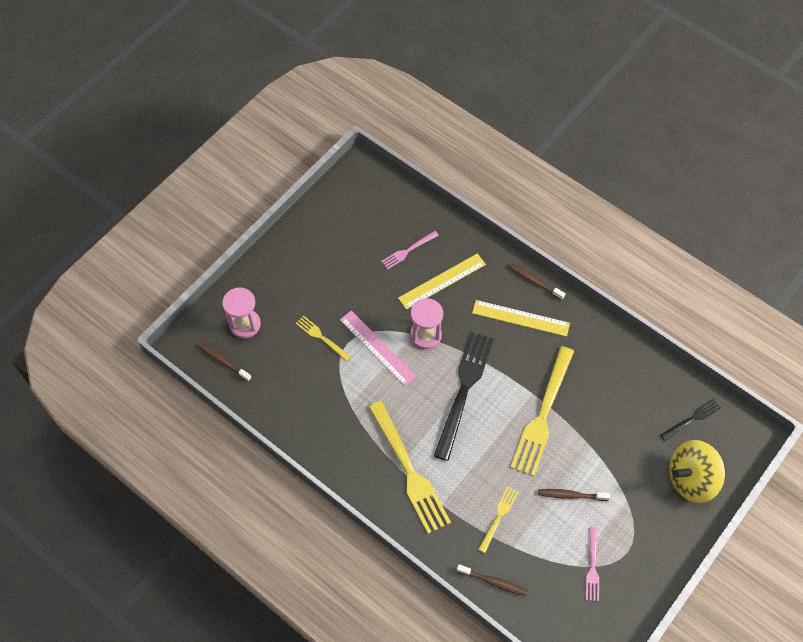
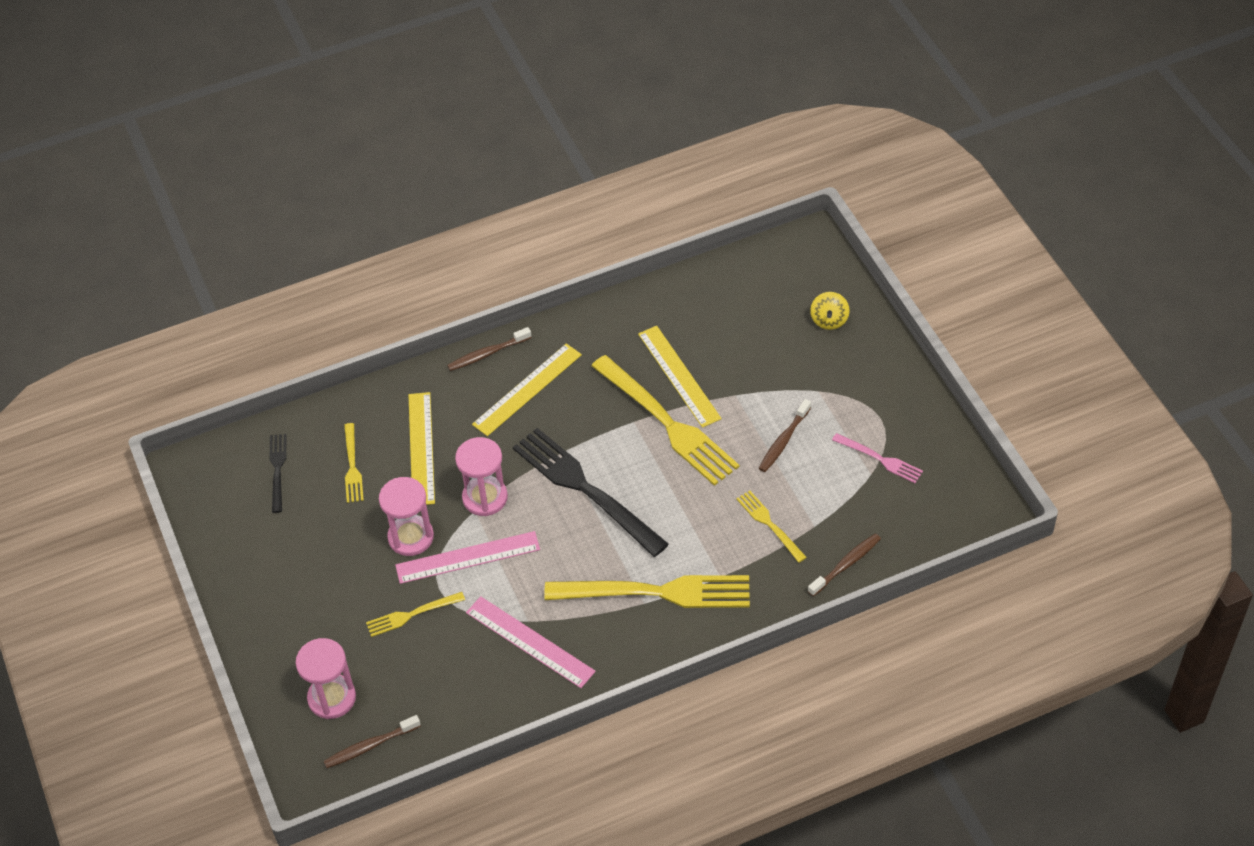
camera: 60 degrees left, 10 degrees down
(336, 413) = (530, 641): none -> pink ruler
(375, 309) = (411, 537): none -> pink hourglass
(407, 251) = (352, 467): pink fork -> yellow fork
(585, 404) = (679, 376): none -> yellow ruler
(691, 479) = (829, 320): yellow spinning top -> yellow spinning top, size x0.49
(692, 418) = (758, 285): black fork -> black fork (277, 469)

